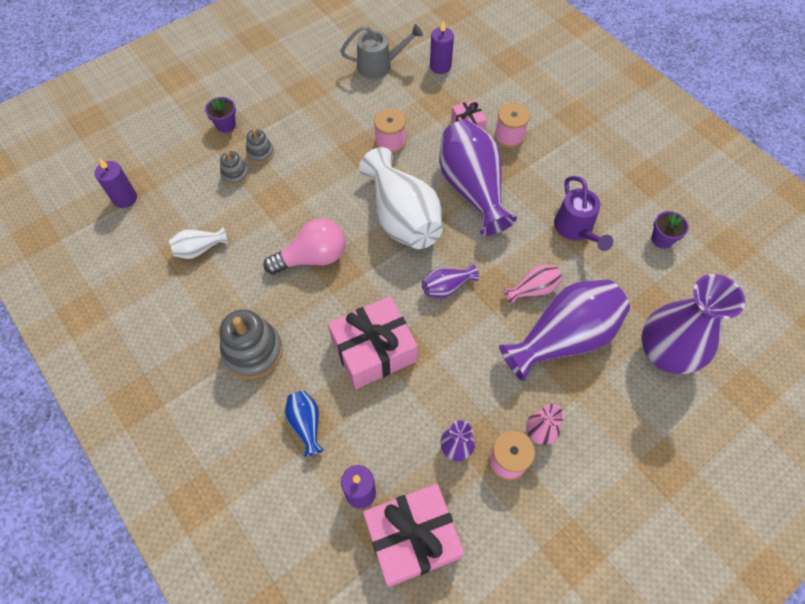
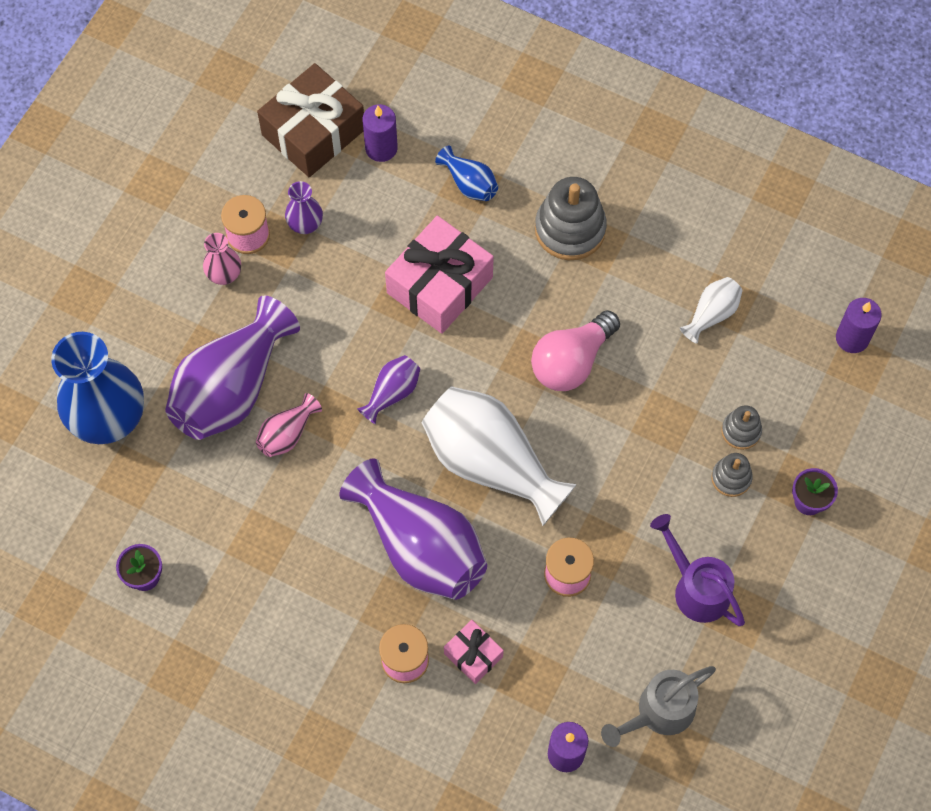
camera: 155 degrees right, 5 degrees up
(412, 538) = (313, 132): pink gift -> brown gift
(575, 229) = (261, 542): purple watering can -> purple watering can (696, 587)
(664, 353) = (109, 419): purple vase -> blue vase

